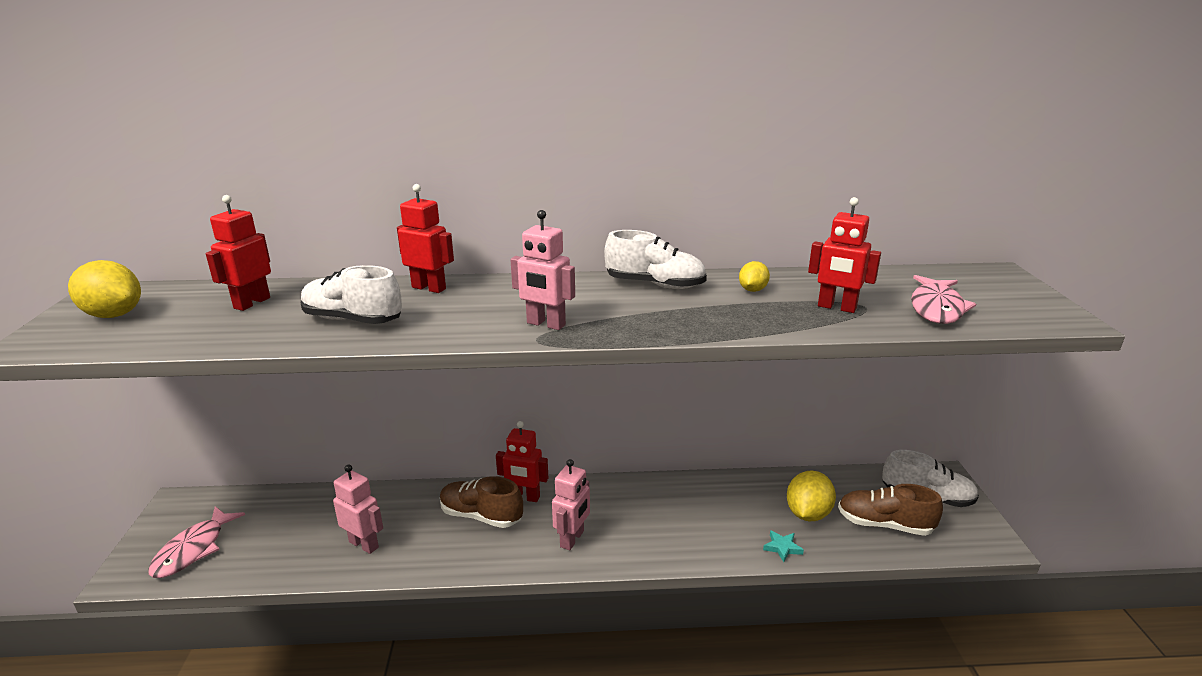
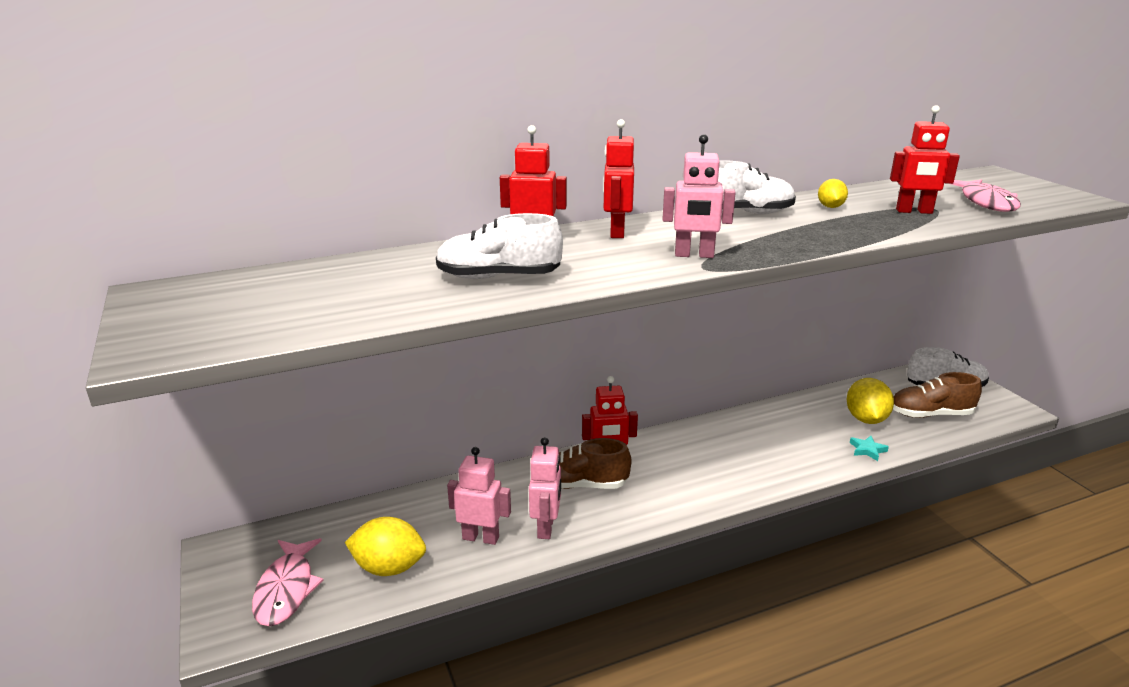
camera: 20 degrees left, 0 degrees up
(114, 315) = (206, 310): yellow lemon -> yellow lemon (389, 568)
(252, 303) = (359, 278): red robot -> red robot (616, 232)
(572, 539) = (684, 485): pink robot -> pink robot (546, 528)

